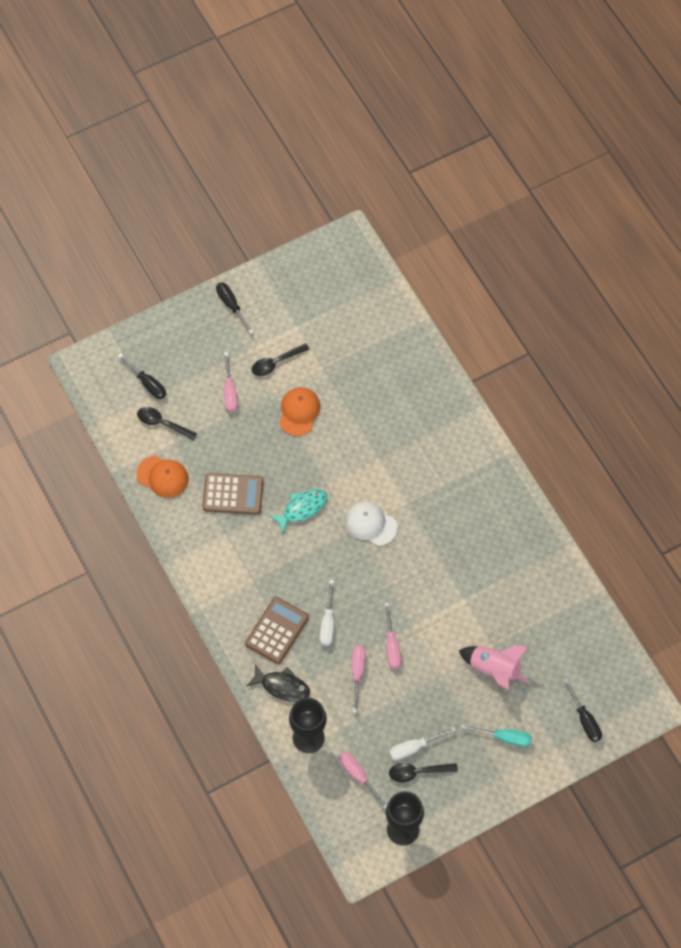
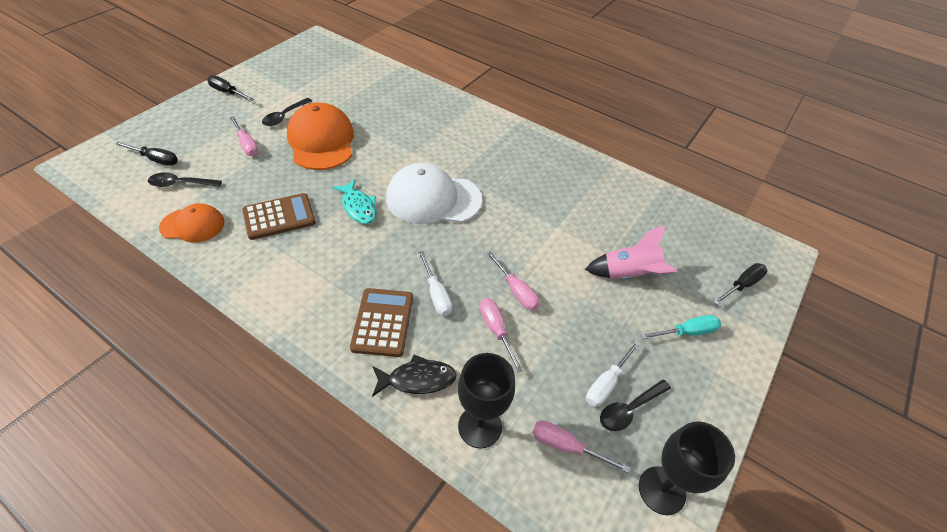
camera: 30 degrees left, 15 degrees down
(299, 412) = (321, 141): orange cap -> orange cap, size x1.70
(302, 509) = (358, 207): turquoise fish -> turquoise fish turned 120 degrees clockwise
(371, 524) = (433, 199): white cap -> white cap, size x1.70
(585, 719) = (742, 285): black screwdriver -> black screwdriver turned 75 degrees counterclockwise

